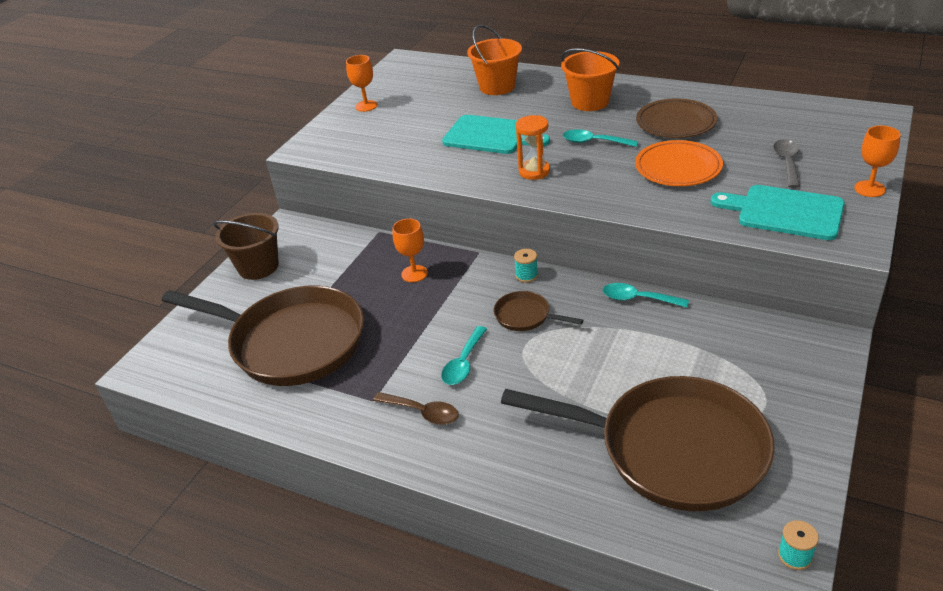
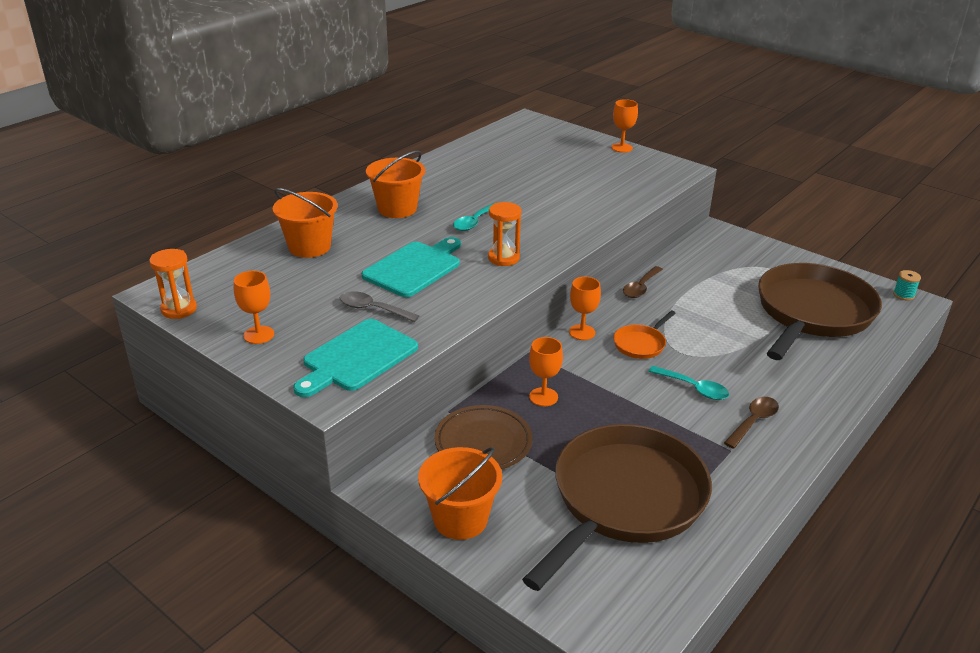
camera: 80 degrees left, 5 degrees down
(258, 267) = (460, 519): brown bucket -> orange bucket
(386, 72) = (179, 309): none -> orange hourglass
(526, 275) = (582, 332): turquoise spool -> orange goblet
(526, 316) = (641, 344): brown pan -> orange pan
(638, 299) = (641, 287): turquoise spoon -> brown spoon
(676, 123) = (473, 183): brown plate -> brown plate (483, 442)
(678, 168) = (546, 198): orange plate -> none
(784, 212) = (634, 179): turquoise cutting board -> turquoise cutting board (357, 358)
(787, 163) = (569, 162): grey spoon -> grey spoon (372, 309)

